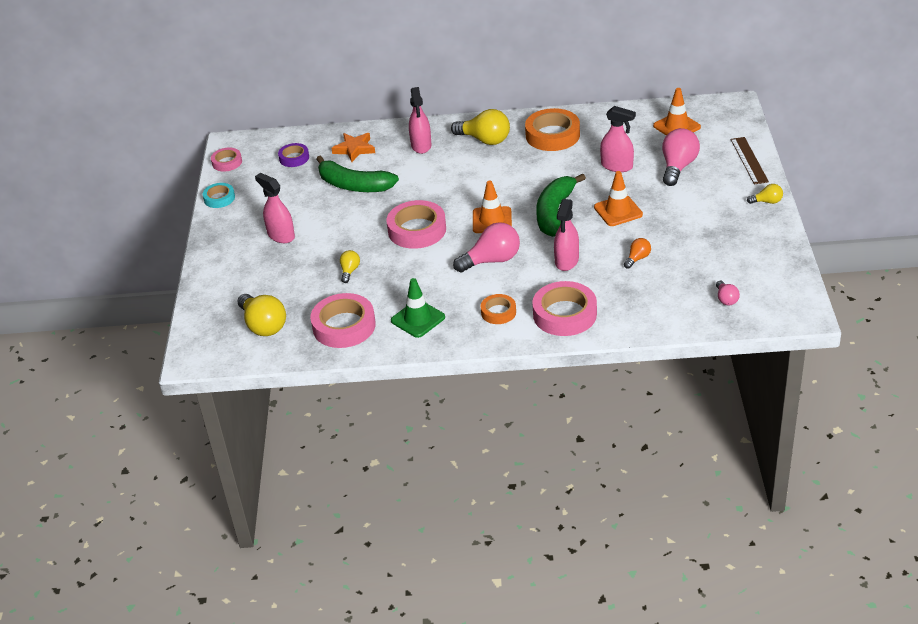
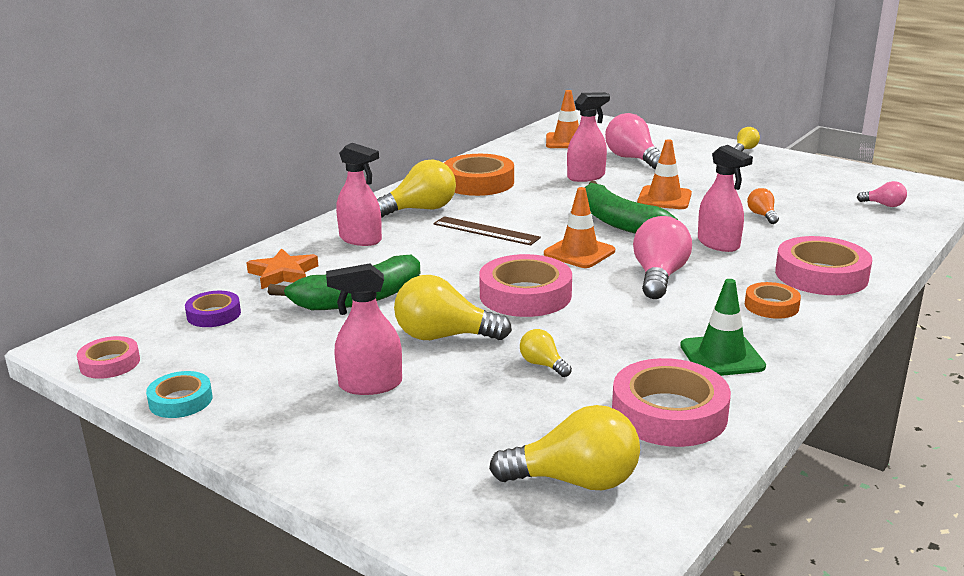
camera: 55 degrees left, 15 degrees down
(345, 230) = (444, 336): none -> yellow light bulb
(749, 160) = (669, 137): brown ruler -> brown ruler (486, 231)

